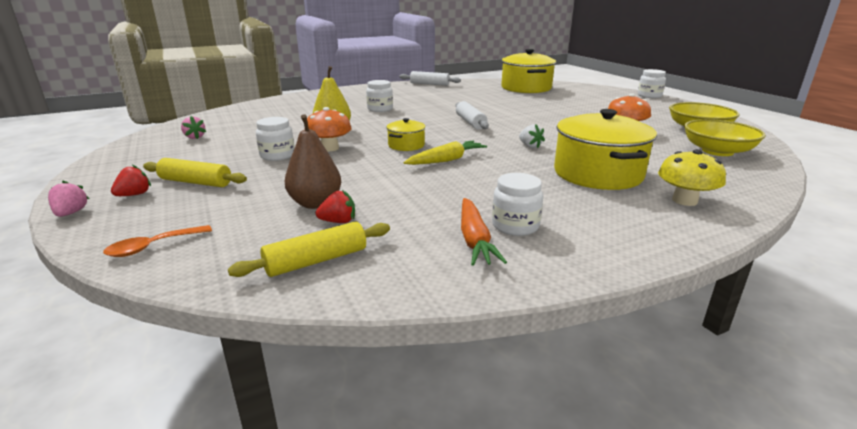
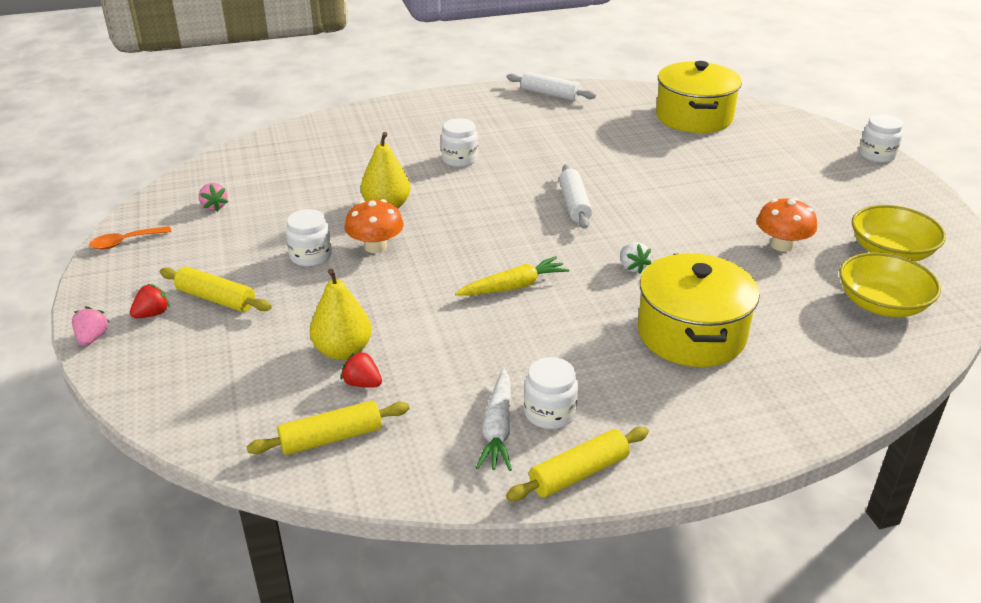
camera: 10 degrees right, 10 degrees up
(153, 246) = (177, 398): orange spoon -> orange spoon (125, 242)
(315, 203) = (343, 351): brown pear -> yellow pear
(338, 221) = (362, 383): red strawberry -> red strawberry turned 150 degrees counterclockwise
(406, 145) = (472, 250): yellow pot -> none
(474, 239) = (497, 428): orange carrot -> white carrot
(566, 263) = (579, 473): none -> yellow rolling pin
(684, 200) = (769, 394): yellow mushroom -> none

